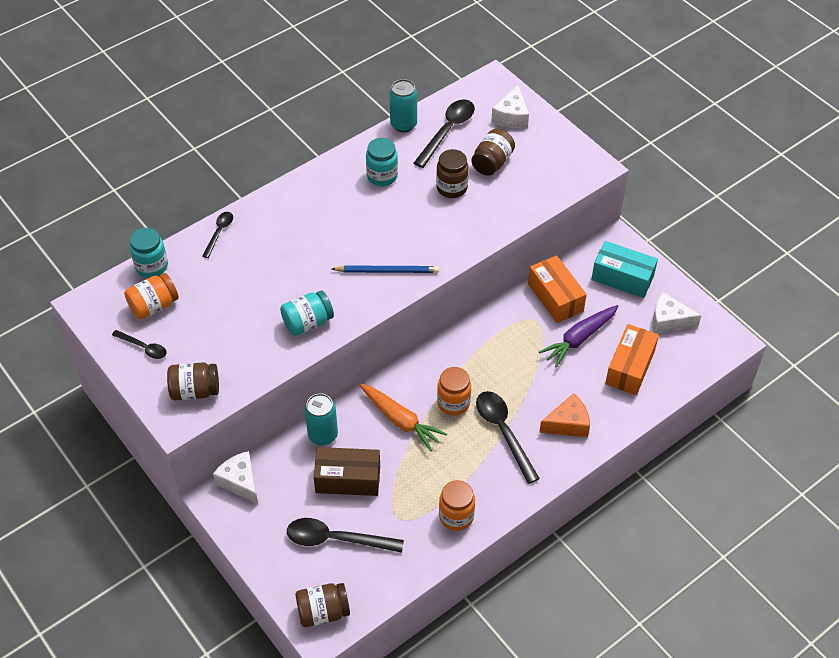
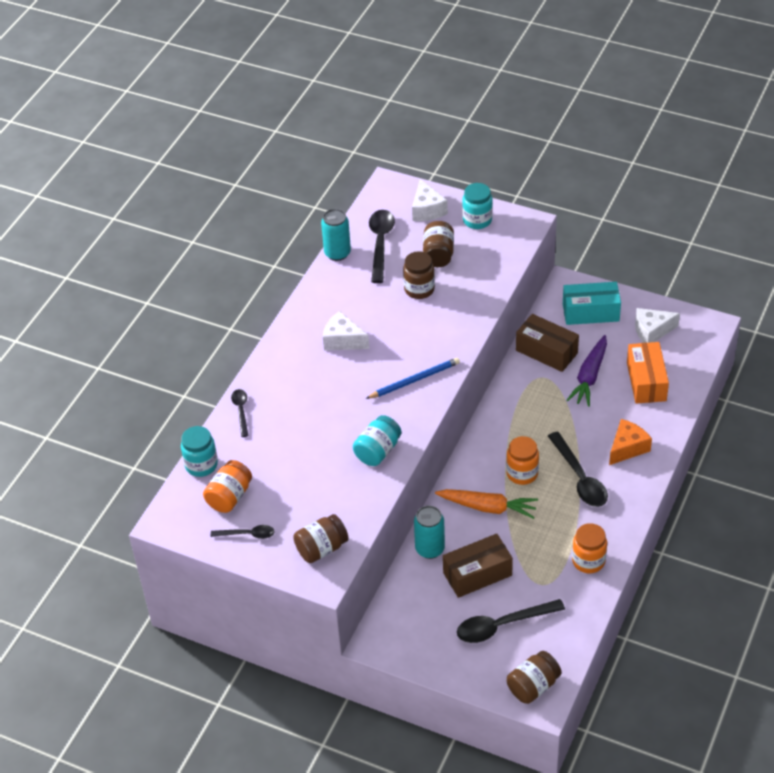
camera: 25 degrees left, 5 degrees down
(240, 482) = (386, 619): white cheese -> white cheese (343, 340)
(382, 176) = (351, 304): turquoise jar -> turquoise jar (477, 220)
(503, 432) = (580, 478): black spoon -> black spoon turned 150 degrees counterclockwise
(555, 297) = (546, 352): orange box -> brown box

